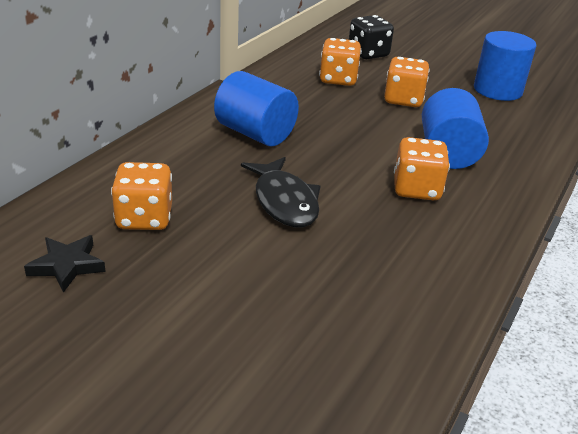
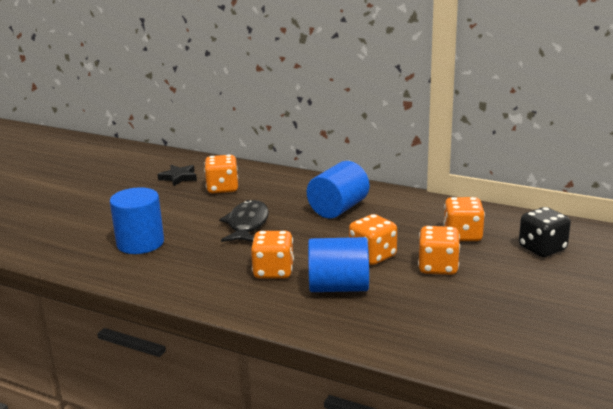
camera: 90 degrees right, 10 degrees down
(284, 201) = (247, 224): black fish -> black fish turned 120 degrees clockwise
(379, 127) = (373, 256): none -> orange dice
(497, 90) = (503, 324): blue cylinder -> blue cylinder (140, 243)

